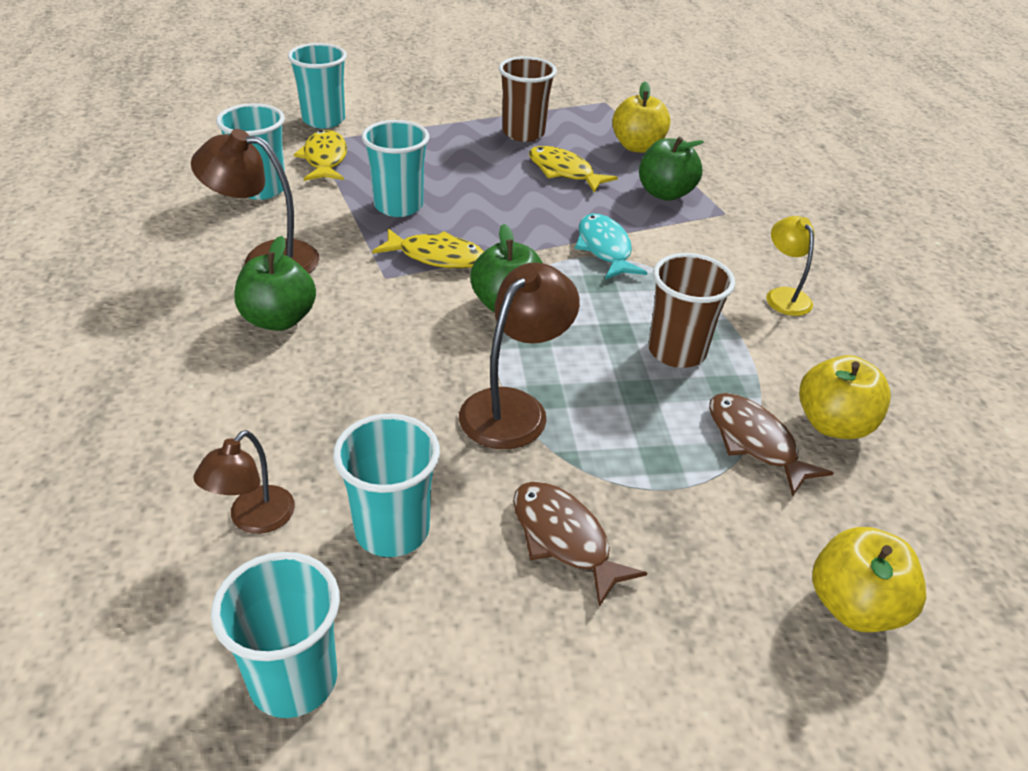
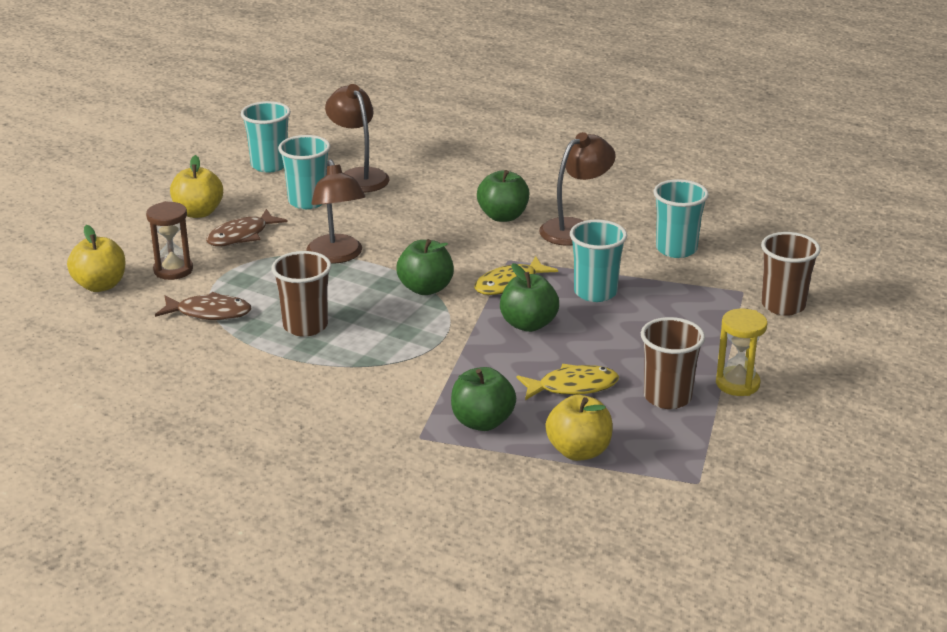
camera: 130 degrees right, 10 degrees down
(254, 519) = (359, 176): brown lamp -> brown lamp, size x1.59
(323, 120) = (783, 305): turquoise cup -> brown cup
(325, 159) = (704, 285): yellow fish -> none
(469, 113) = (737, 384): none -> yellow hourglass
(498, 221) = (528, 324): none -> green apple
(564, 539) = (241, 236): brown fish -> brown fish turned 135 degrees clockwise
(605, 249) = (441, 353): turquoise fish -> none
(725, 550) = (173, 270): none -> brown hourglass
(783, 296) = (293, 400): yellow lamp -> none
(833, 424) = (180, 345): yellow apple -> yellow apple (198, 212)

